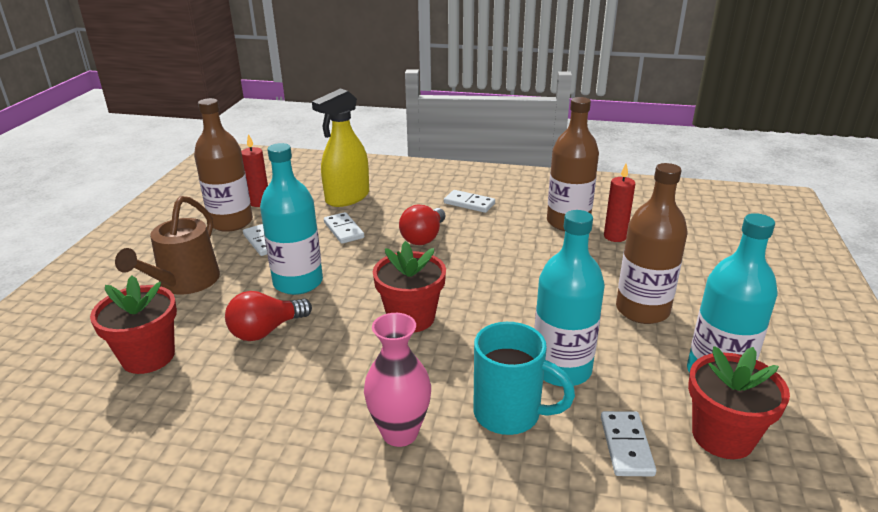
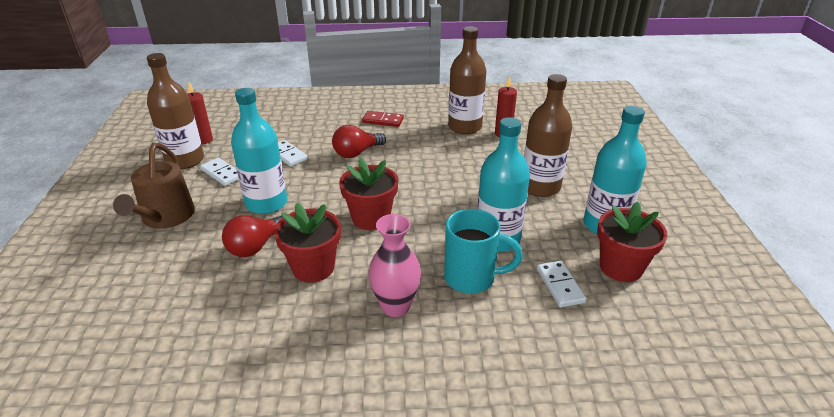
camera: 15 degrees left, 5 degrees up
(148, 357) = (161, 284): red flower pot -> red flower pot (313, 268)
(347, 198) = (279, 127): yellow spray bottle -> none
(424, 237) = (357, 153): red light bulb -> red light bulb turned 45 degrees clockwise
(469, 203) = (383, 121): white domino -> red domino

